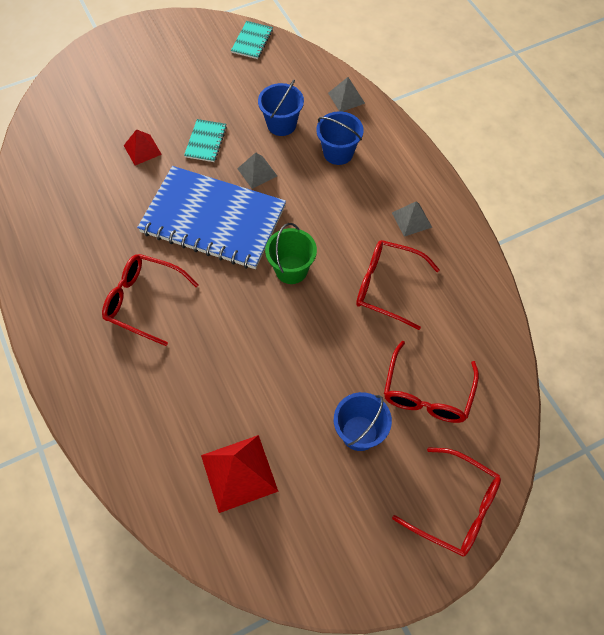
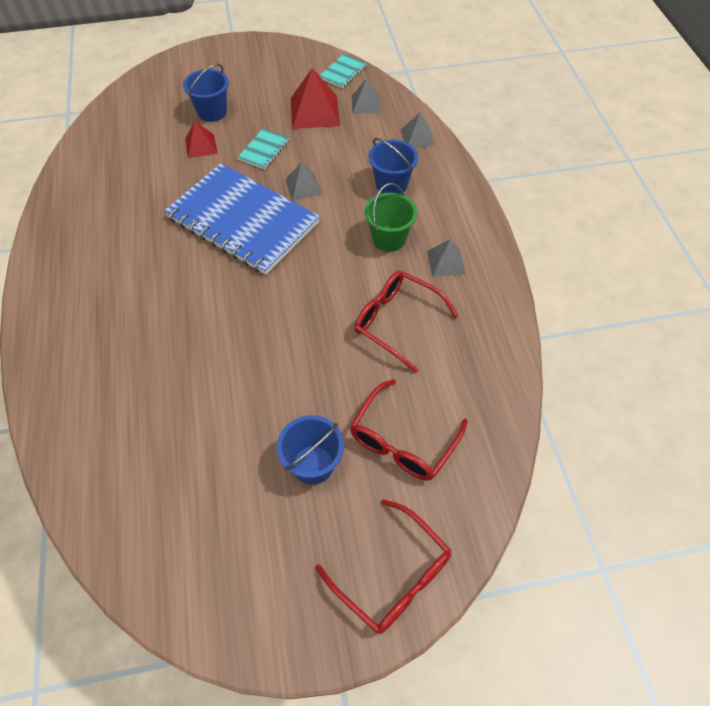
camera: 15 degrees right, 5 degrees down
(143, 301) = (144, 281): red glasses -> none
(239, 473) = (169, 473): red pyramid -> red pyramid (315, 111)
(281, 124) = (344, 149): blue bucket -> blue bucket (212, 112)
(286, 72) = (365, 104): none -> grey pyramid
(291, 269) = (302, 283): green bucket -> green bucket (389, 239)

